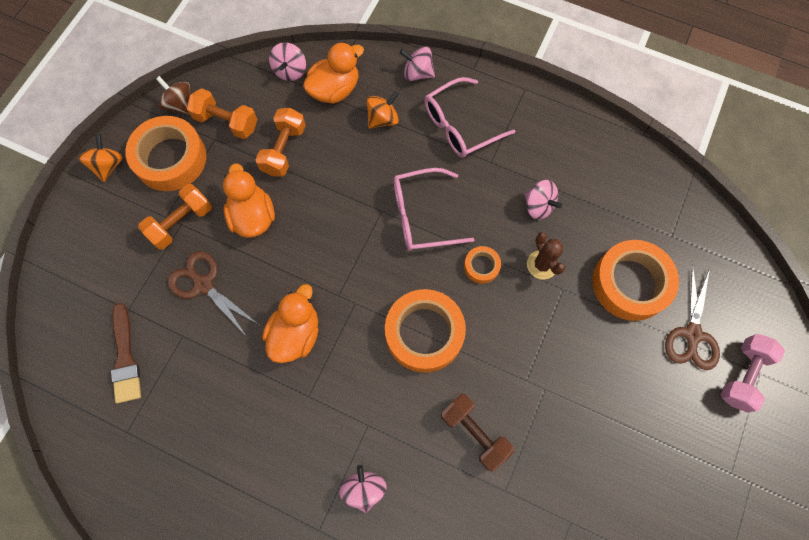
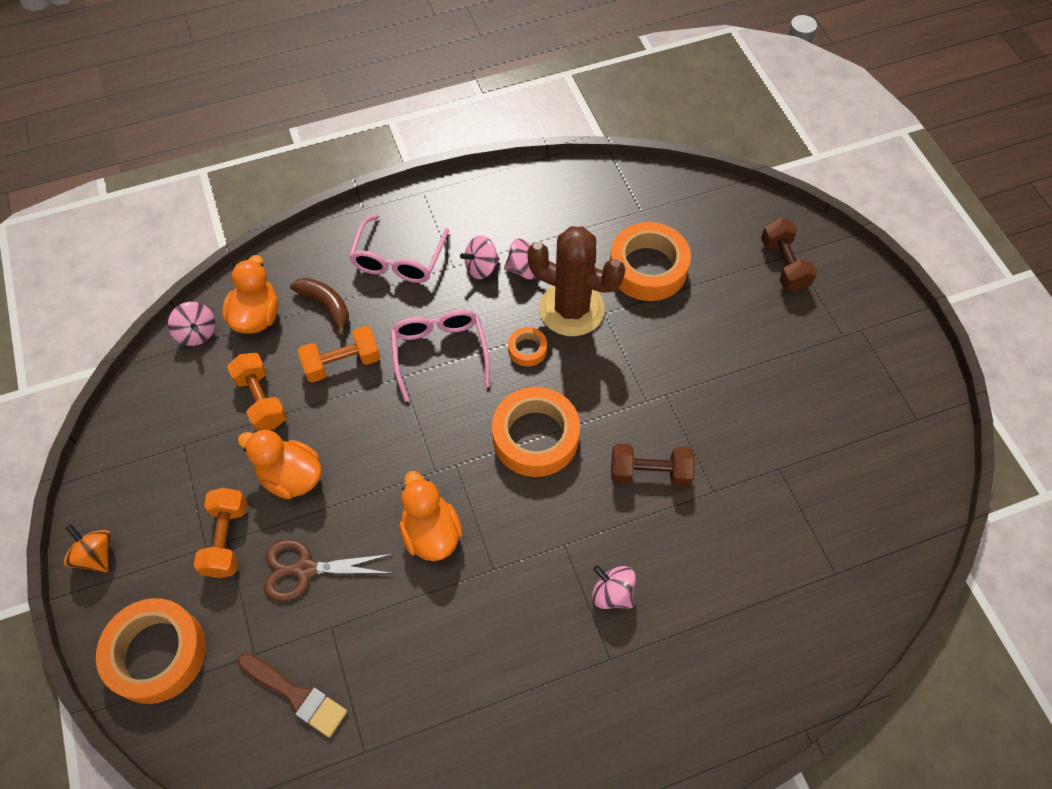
camera: 45 degrees left, 10 degrees down
(170, 158) = (156, 496): orange tape -> orange tape (157, 654)
(180, 105) = (115, 444): brown spinning top -> none
(226, 122) = (180, 422): orange dumbbell -> orange dumbbell (342, 363)
(383, 119) = (326, 306): orange spinning top -> brown banana
(417, 73) = (318, 247): pink spinning top -> pink spinning top (481, 267)
(422, 216) = (439, 352): pink glasses -> pink glasses turned 135 degrees clockwise
(542, 265) = (571, 309): brown cactus -> brown cactus, size x1.98
(692, 334) = (724, 266): brown scissors -> none
(743, 375) = (784, 265): pink dumbbell -> brown dumbbell

